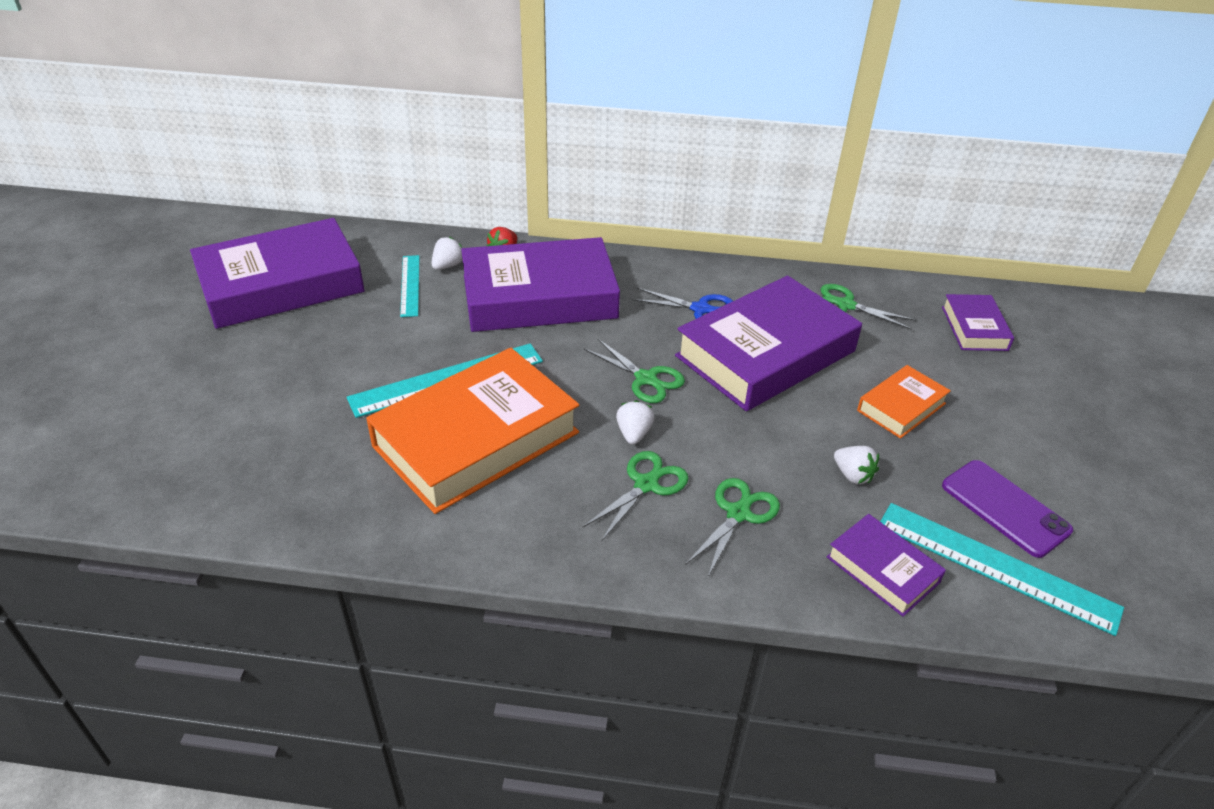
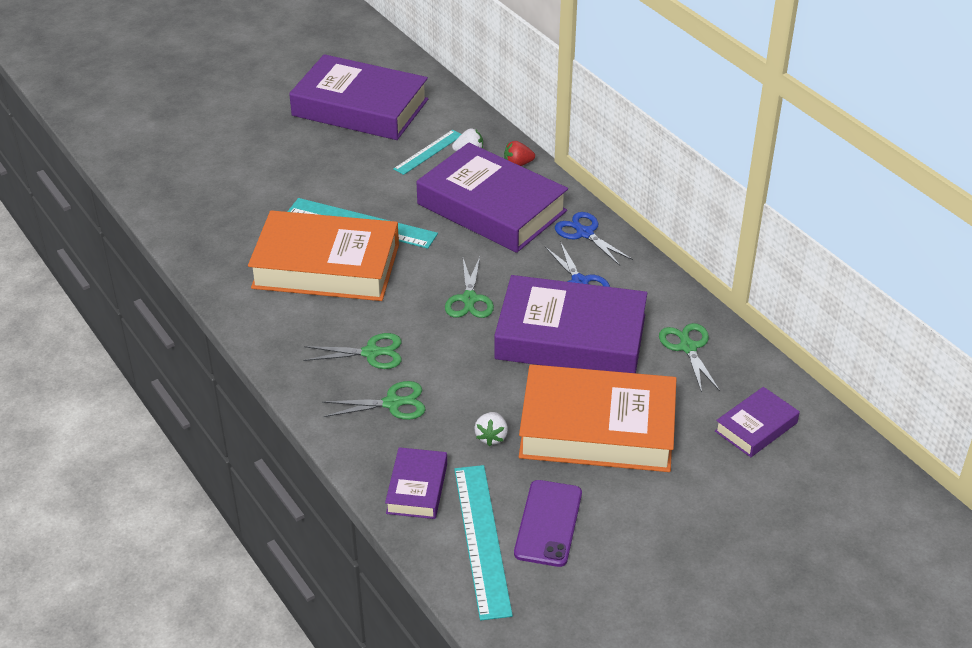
camera: 50 degrees right, 0 degrees up
(634, 434) = (410, 323): white strawberry -> none
(642, 272) = (585, 233): none -> blue scissors
(901, 407) = (597, 429): orange book -> orange book, size x2.08

